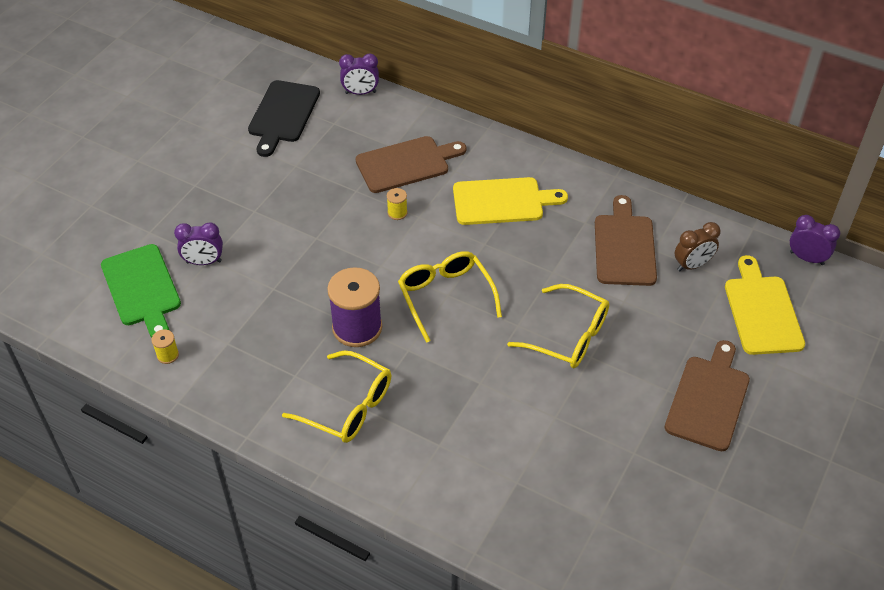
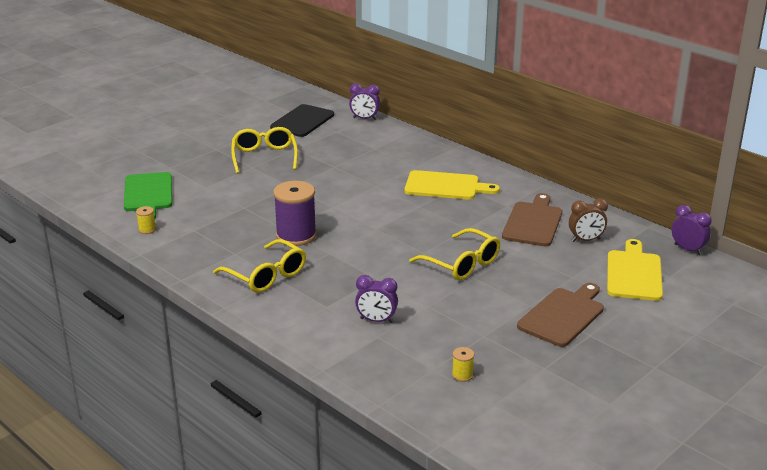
camera: 15 degrees right, 20 degrees down
(204, 262) = (200, 187): purple clock -> purple clock (376, 320)
(397, 213) = (359, 181): yellow spool -> yellow spool (462, 375)
(406, 164) = (380, 158): brown cutting board -> none
(445, 296) = (374, 229): yellow glasses -> yellow glasses (264, 157)

